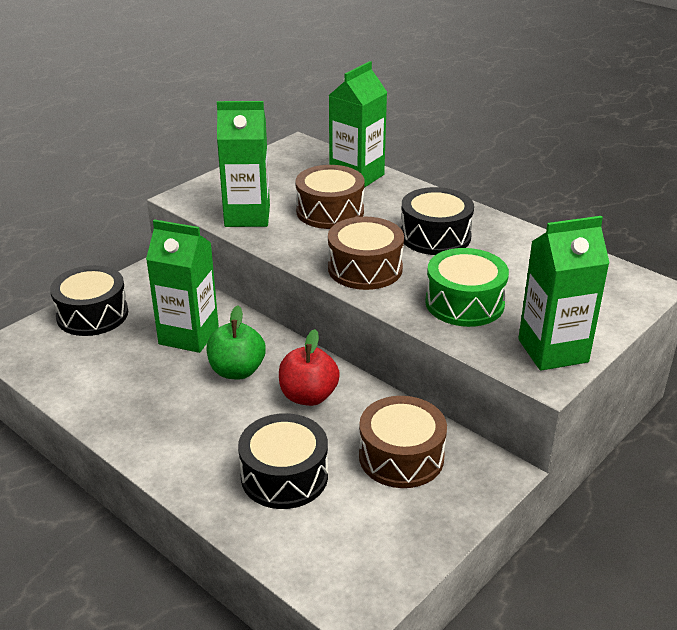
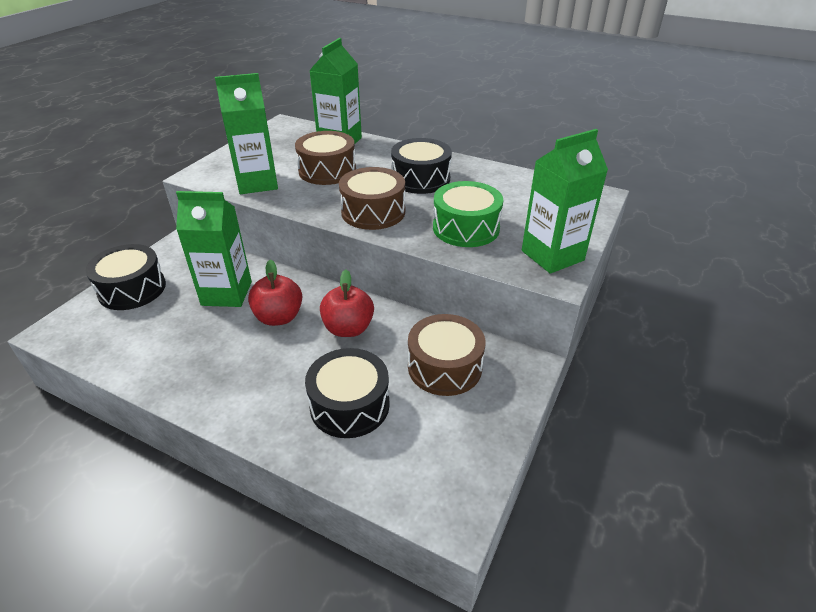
camera: 15 degrees left, 5 degrees up
(237, 371) = (279, 317): green apple -> red apple

